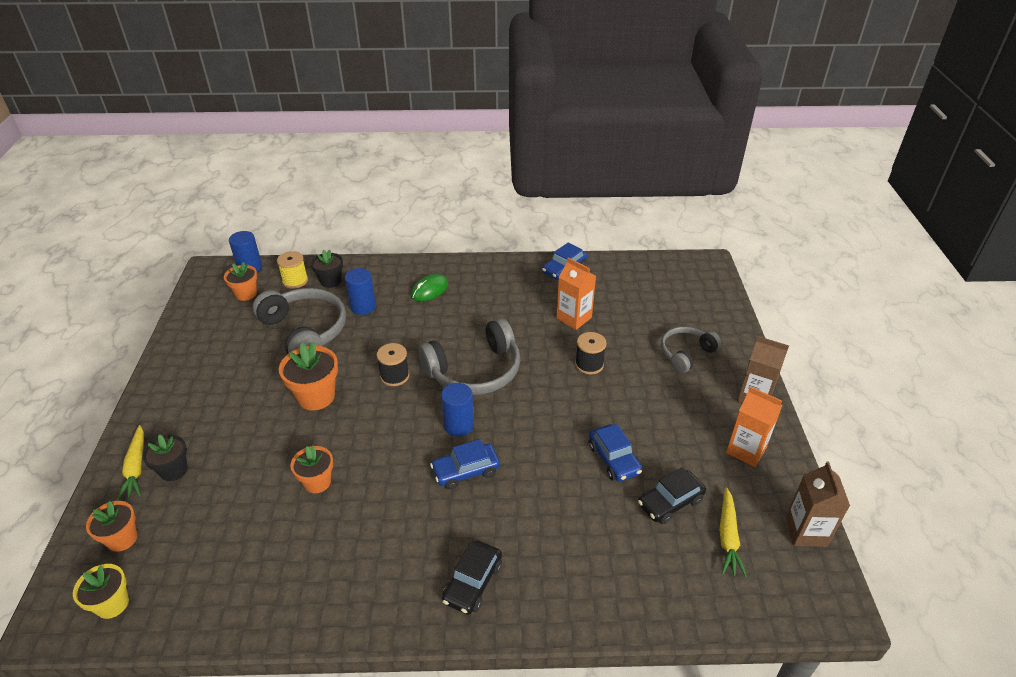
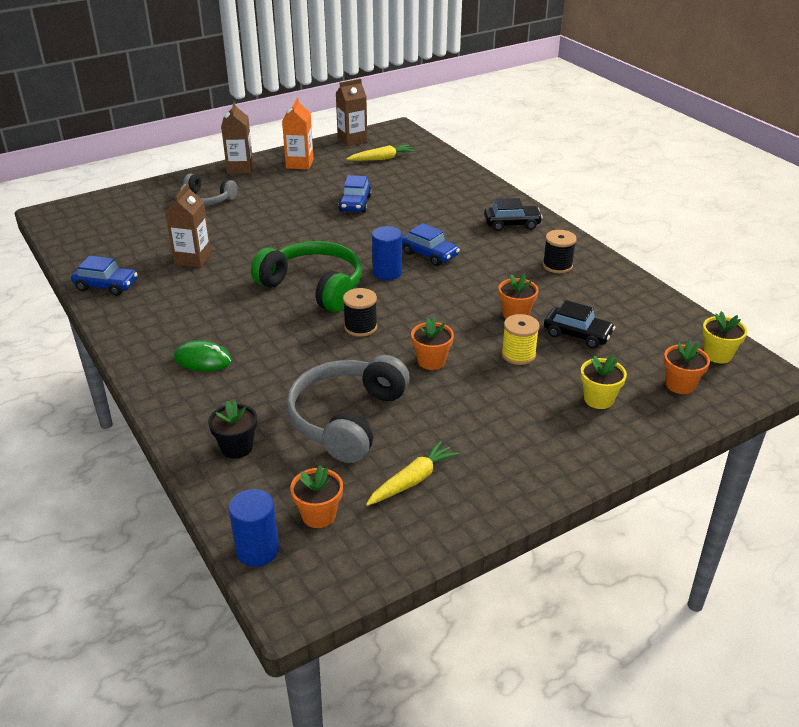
camera: 120 degrees left, 5 degrees down
(136, 467) = (624, 425): yellow carrot -> yellow carrot (412, 480)
(173, 470) = (598, 399): black flower pot -> yellow flower pot
(295, 281) = (257, 482): yellow spool -> yellow spool (518, 354)
(316, 396) = (431, 361): orange flower pot -> orange flower pot, size x0.65
(363, 306) = (269, 395): blue cylinder -> none
(475, 371) = (314, 287): grey headphones -> green headphones
(574, 318) = (193, 259): orange carton -> brown carton
(589, 364) = (256, 236): black spool -> black spool (557, 265)
(613, 459) = (355, 203): blue car -> blue car turned 150 degrees clockwise
(670, 502) = (373, 179): black car -> black car (577, 334)

